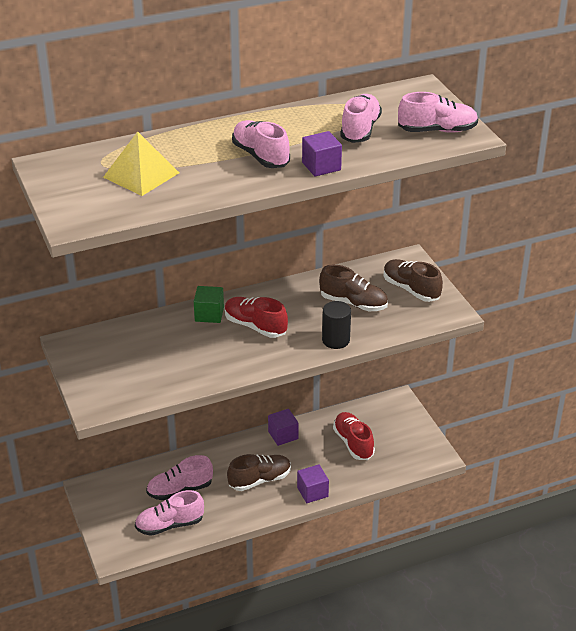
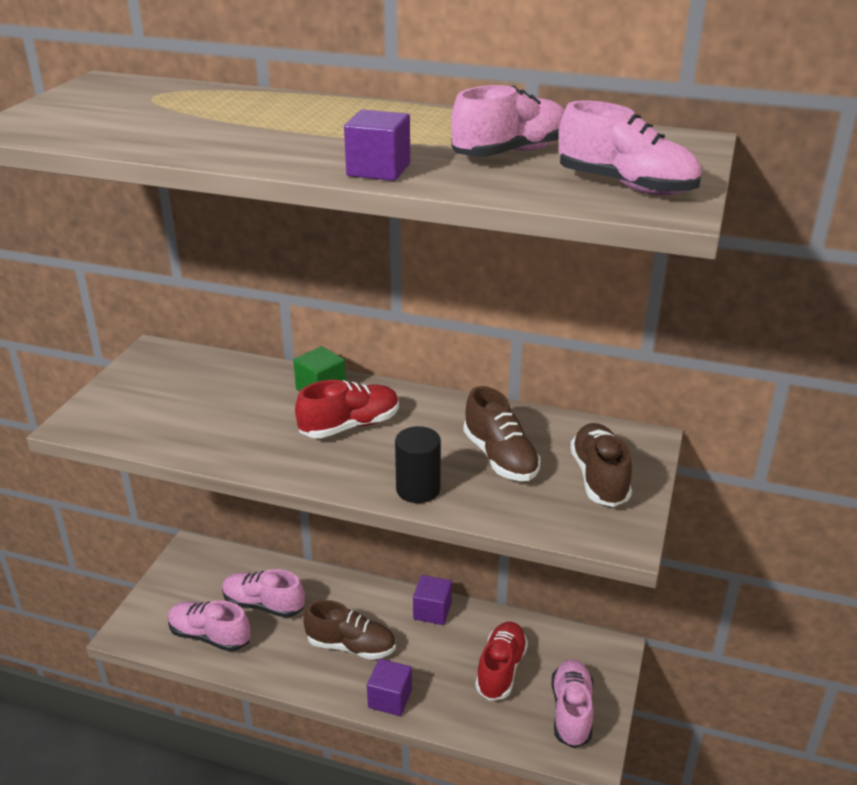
camera: 40 degrees right, 5 degrees down
(141, 175) = (165, 114): yellow pyramid -> none
(255, 326) = (350, 426): red shoe -> red shoe turned 75 degrees clockwise
(260, 156) = (328, 138): pink shoe -> pink shoe (571, 712)

